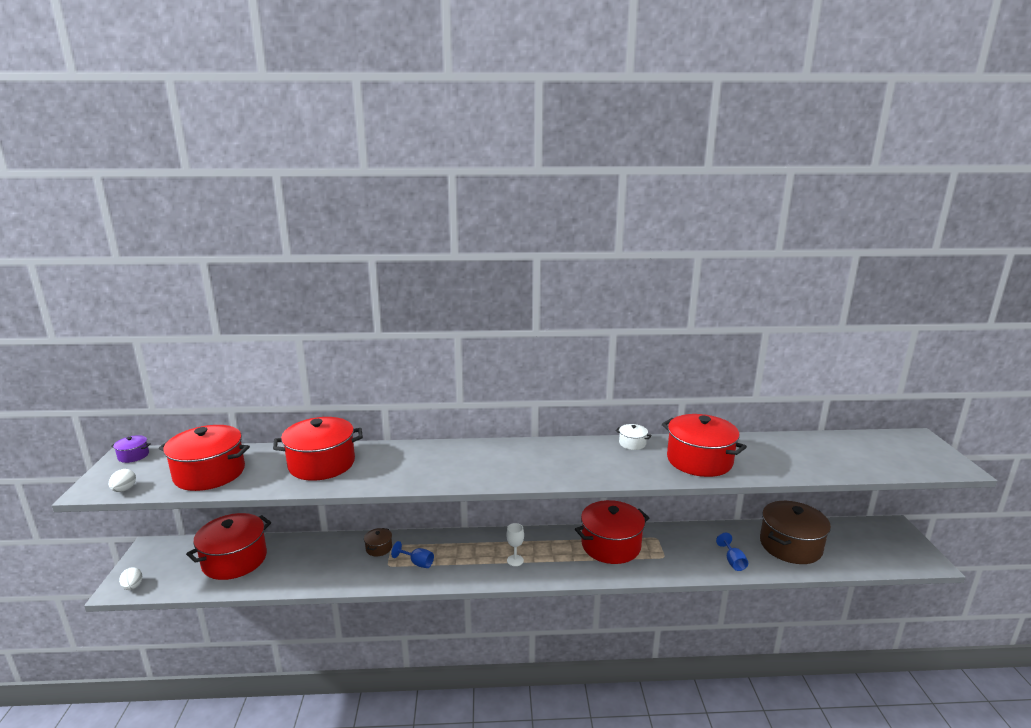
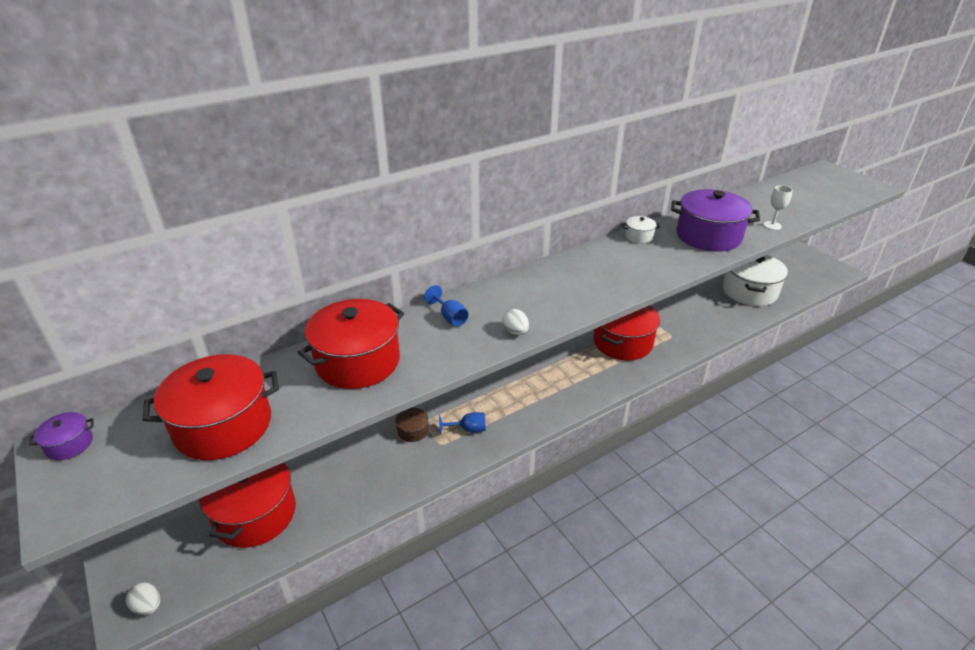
camera: 30 degrees left, 15 degrees up
(124, 490) = (120, 495): white egg -> white egg (515, 332)
(515, 560) = (556, 389): white goblet -> white goblet (772, 225)
(699, 460) = (708, 236): red pot -> purple pot
(733, 561) = (723, 320): blue goblet -> blue goblet (450, 317)
(790, 546) = (749, 291): brown pot -> white pot

